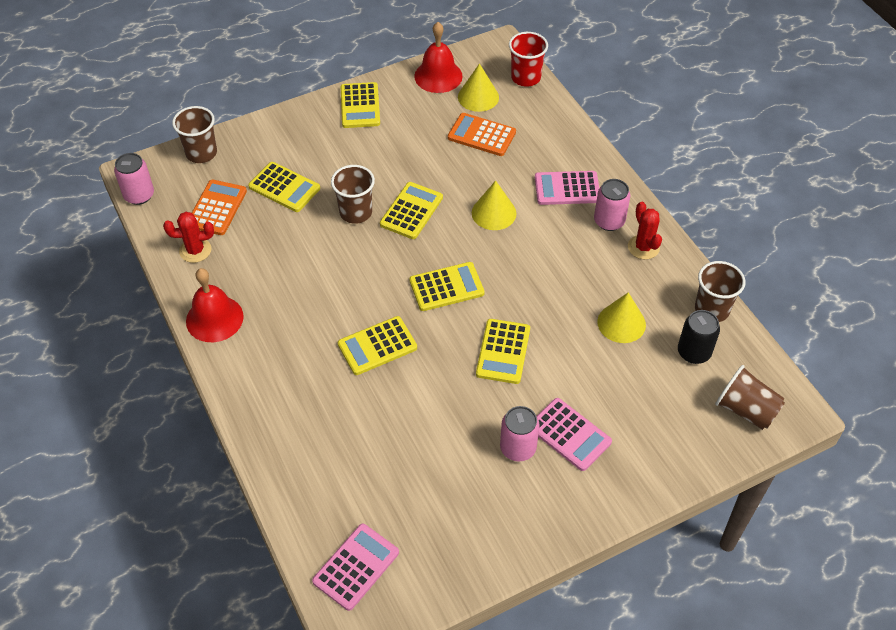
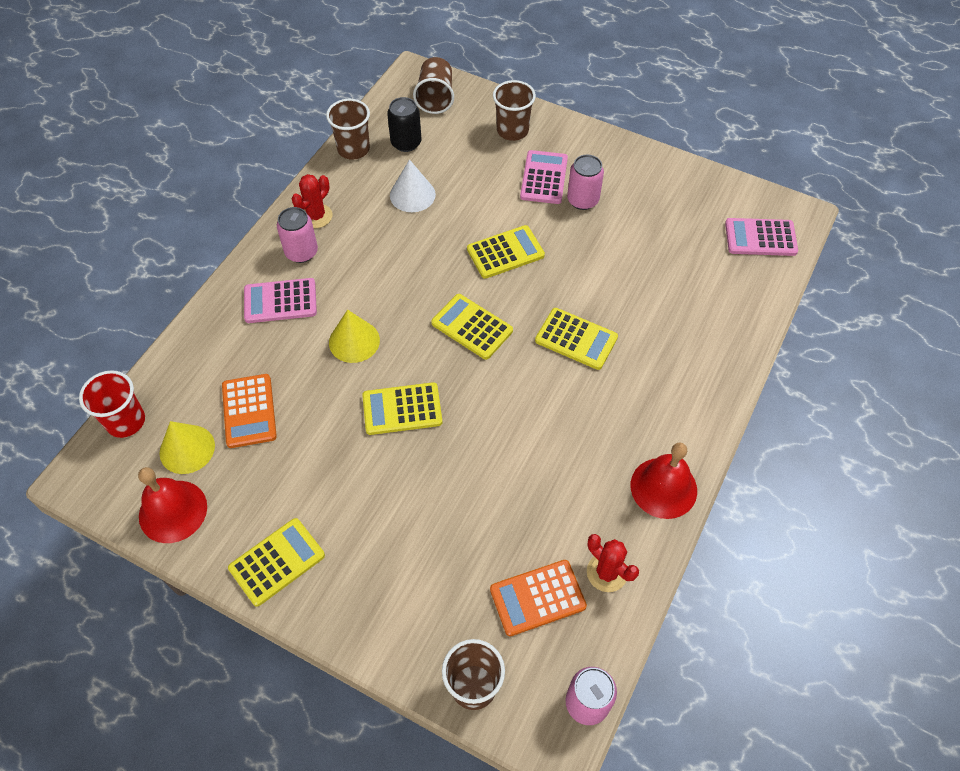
camera: 125 degrees left, 5 degrees up
(284, 187) = (458, 550): yellow calculator -> none
(355, 212) = (440, 457): brown cup -> brown cup (512, 130)
(567, 189) = (280, 301): pink calculator -> pink calculator turned 120 degrees clockwise
(621, 323) = (412, 195): yellow cone -> white cone

